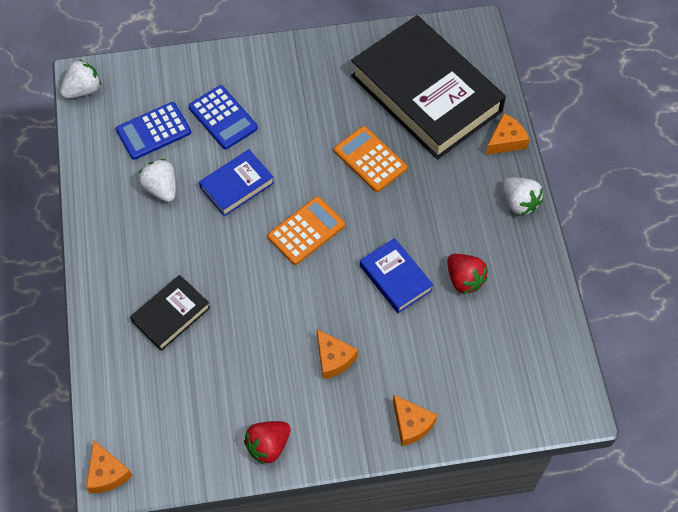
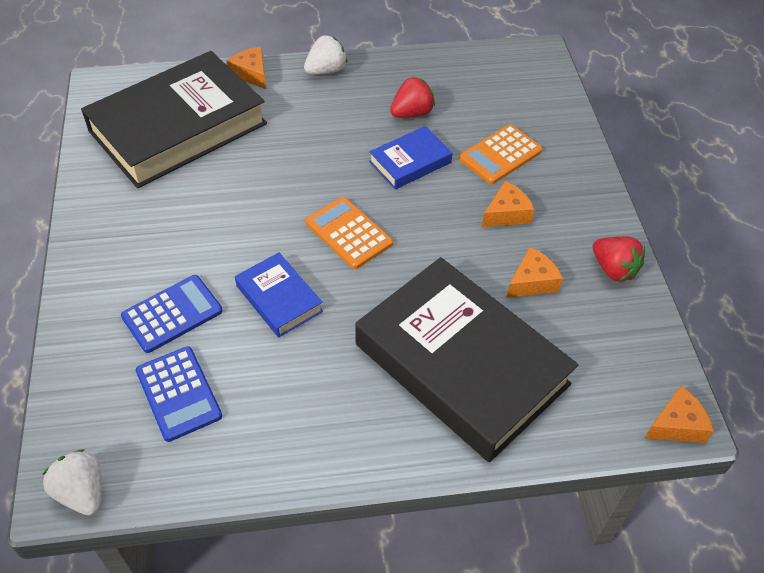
camera: 90 degrees left, 10 degrees down
(161, 188) = (274, 381): white strawberry -> none
(171, 315) = (461, 364): black book -> black book, size x2.20
(370, 159) = (259, 176): orange calculator -> orange calculator (500, 155)
(411, 424) = (571, 158): orange cheese -> orange cheese (532, 282)

